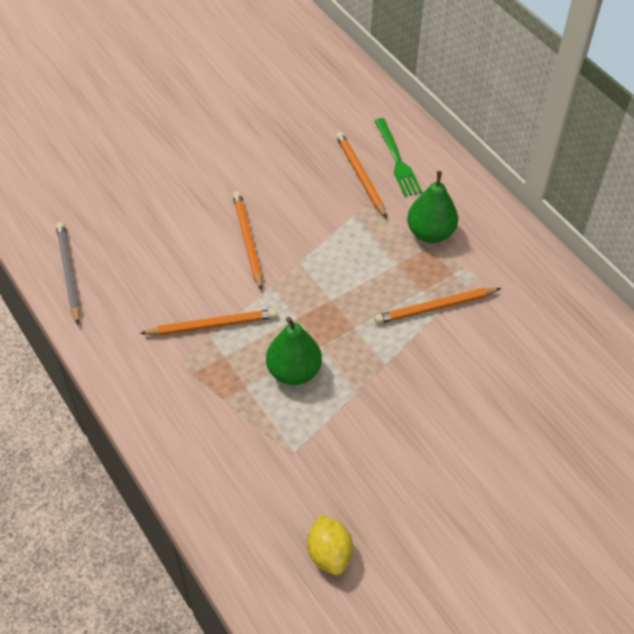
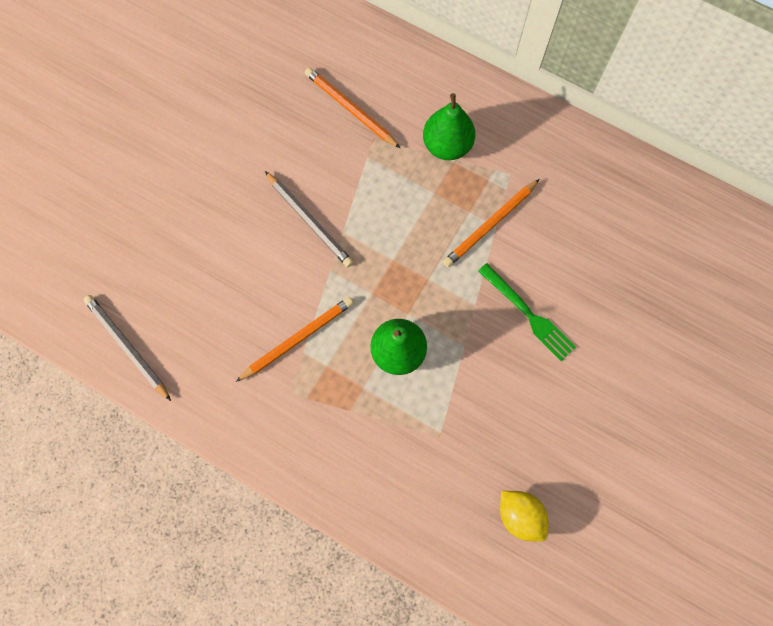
camera: 25 degrees left, 20 degrees up
(247, 241) = (281, 231): orange pencil -> none
(276, 242) = (309, 220): none -> grey pencil
(397, 160) = (376, 75): green fork -> green fork (527, 314)

